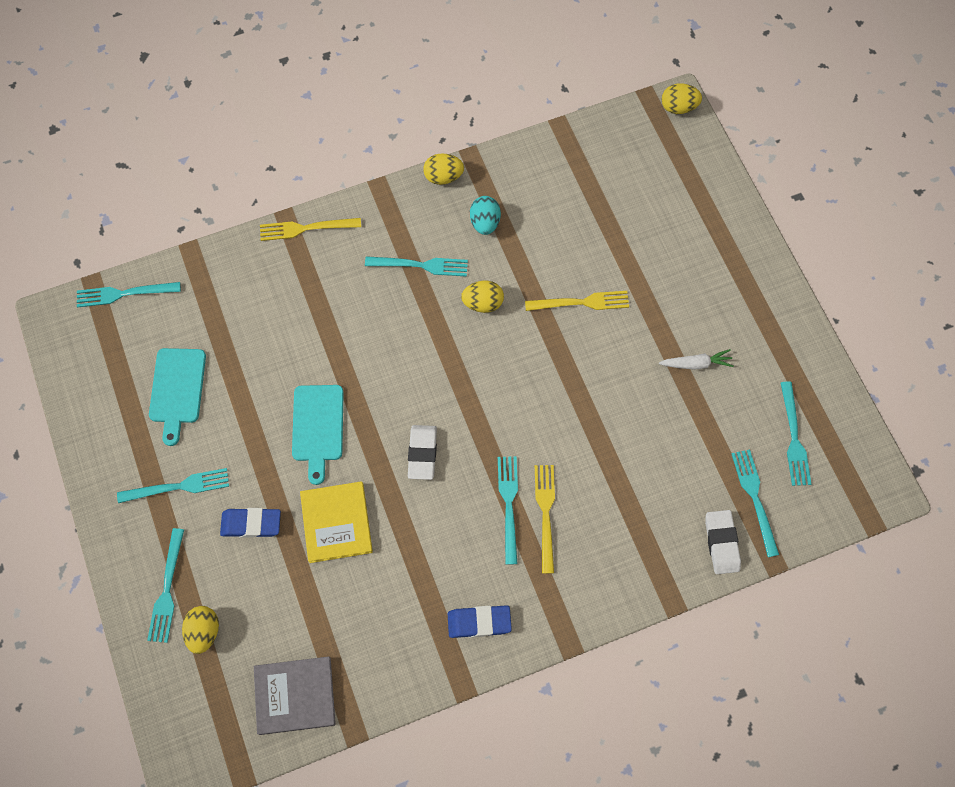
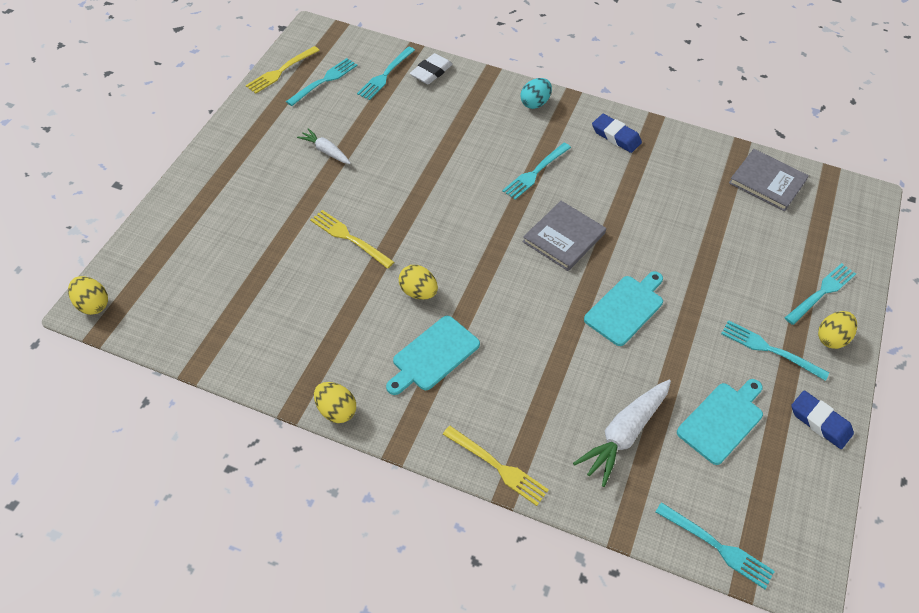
camera: 140 degrees left, 15 degrees down
(204, 632) = (808, 252): yellow egg -> yellow egg (831, 338)
(240, 320) = (624, 434): none -> white carrot
(251, 524) = (728, 286): blue eraser -> blue eraser (820, 422)
(336, 523) = (663, 244): yellow book -> none
(421, 265) = (433, 355): turquoise fork -> turquoise cutting board
(422, 453) = (564, 237): white eraser -> grey book
(485, 223) = (348, 346): turquoise egg -> turquoise egg (534, 103)
(545, 513) = (517, 153): yellow fork -> yellow fork (281, 71)

